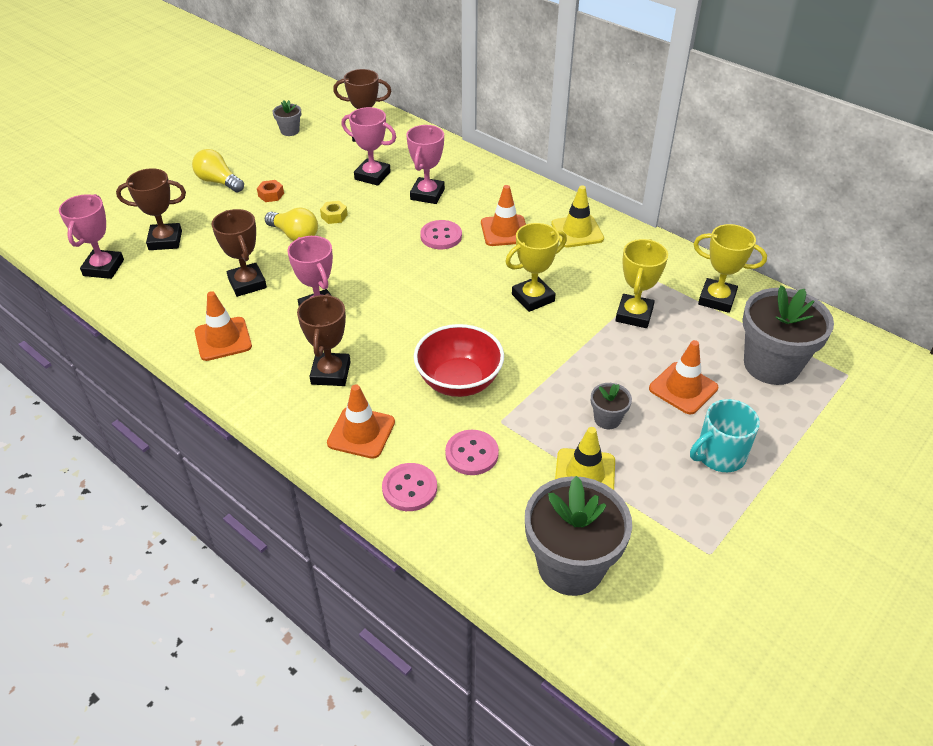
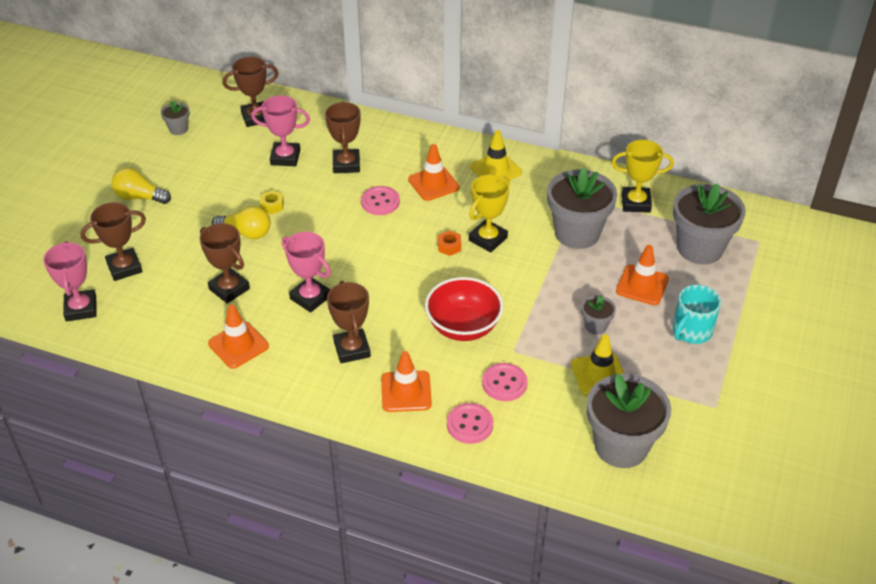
camera: 20 degrees left, 0 degrees up
(271, 195) = (199, 198): orange nut -> orange nut (449, 246)
(427, 194) = (346, 164): pink trophy -> brown trophy
(634, 315) = (577, 233): yellow trophy -> grey flower pot

